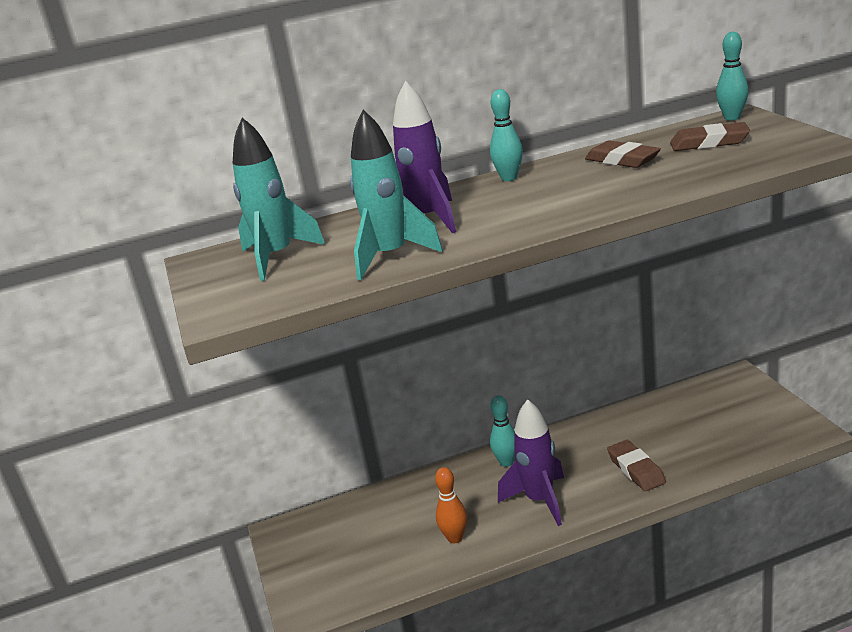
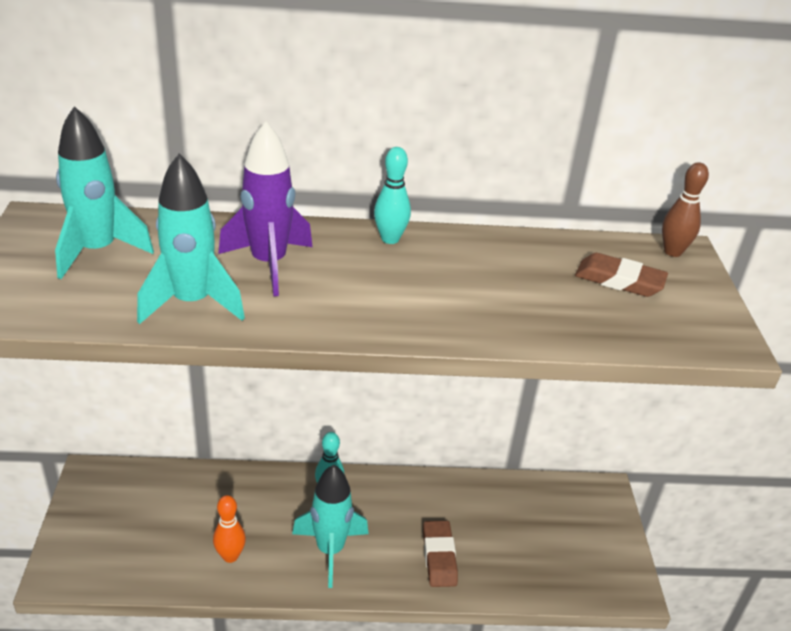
camera: 10 degrees right, 10 degrees up
(539, 500) = (330, 550): purple rocket -> turquoise rocket
(622, 160) = (515, 265): brown eraser -> none
(732, 118) = (672, 252): turquoise bowling pin -> brown bowling pin

